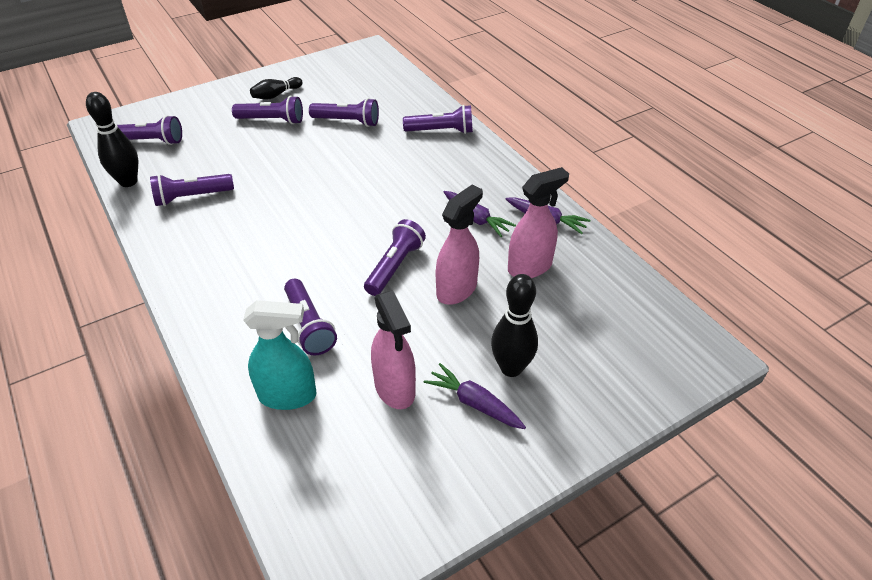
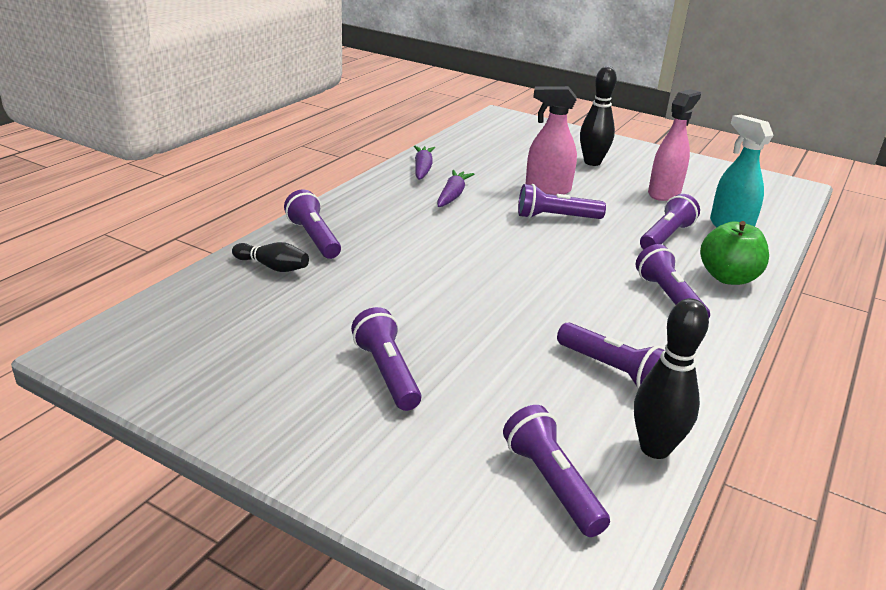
camera: 120 degrees left, 15 degrees down
(218, 324) = (728, 278): none -> green apple
(276, 95) = (309, 398): black bowling pin -> black bowling pin (273, 267)
(347, 121) = (340, 306): purple flashlight -> purple flashlight (669, 298)
(474, 403) = (635, 169): purple carrot -> none
(530, 267) = (488, 168): pink spray bottle -> none

